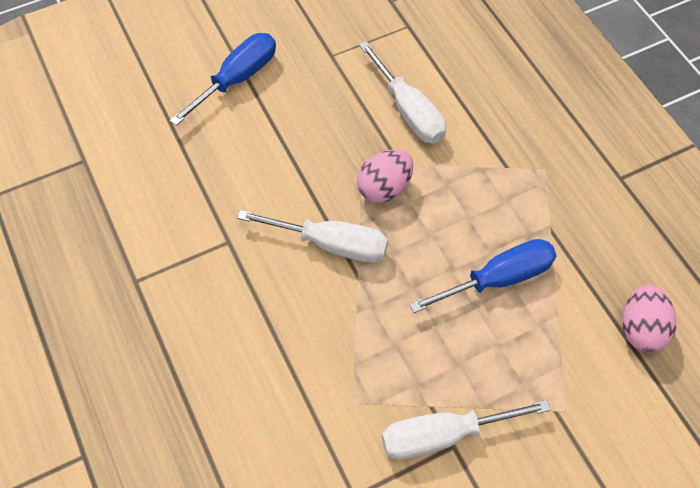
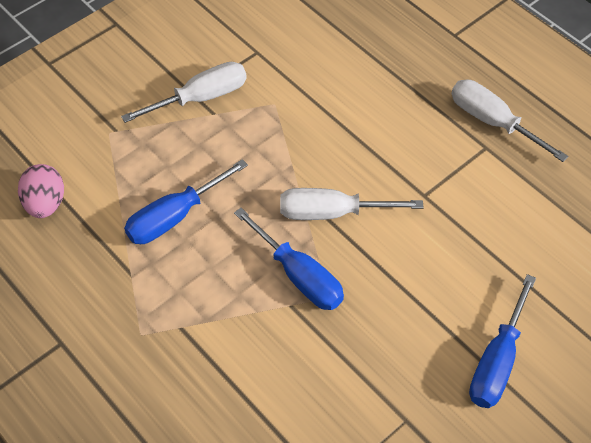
camera: 165 degrees right, 5 degrees down
(384, 188) = (299, 276): pink egg -> blue screwdriver
(408, 111) = (297, 368): white screwdriver -> white screwdriver (492, 122)

